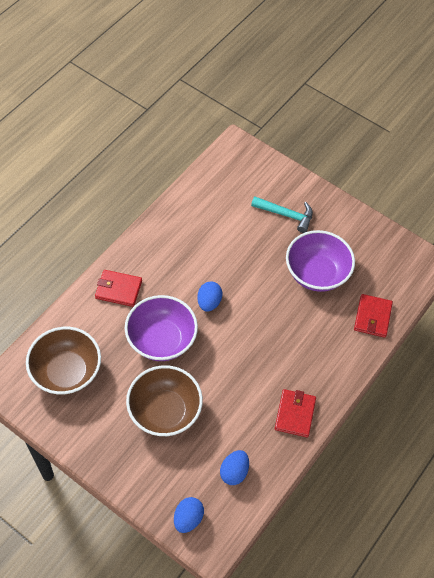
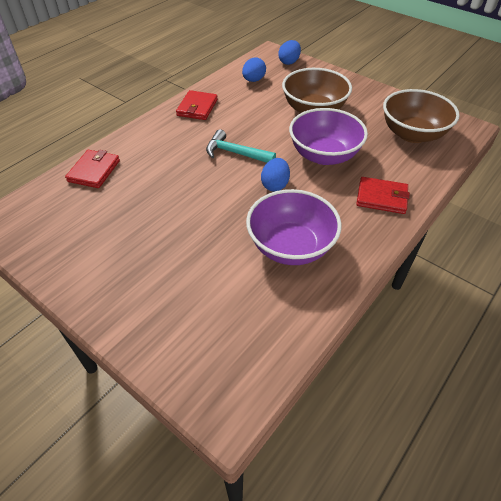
camera: 175 degrees left, 10 degrees down
(286, 215) = (163, 282): turquoise hammer -> turquoise hammer (235, 153)
(316, 273) = (142, 211): purple bowl -> purple bowl (291, 246)

